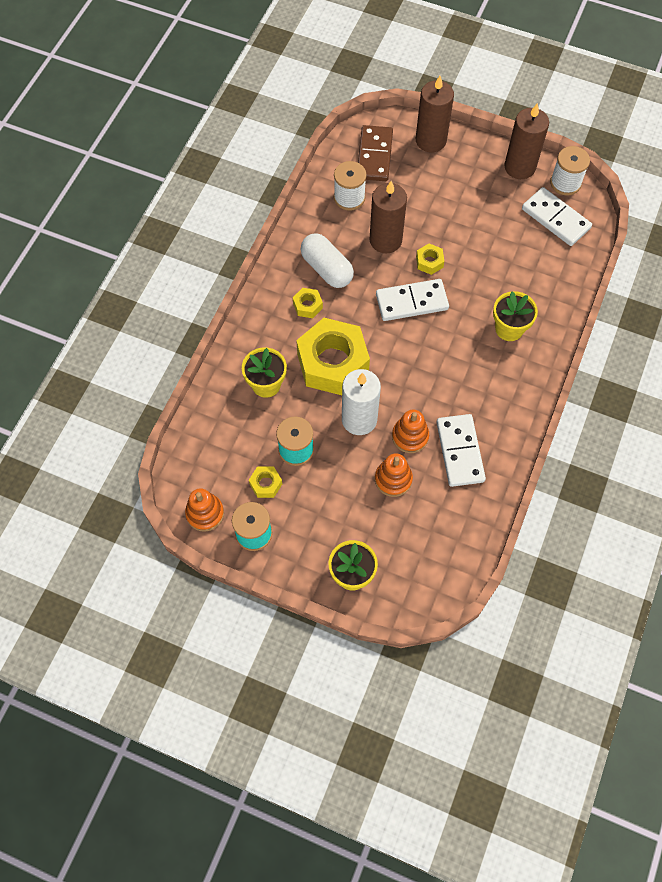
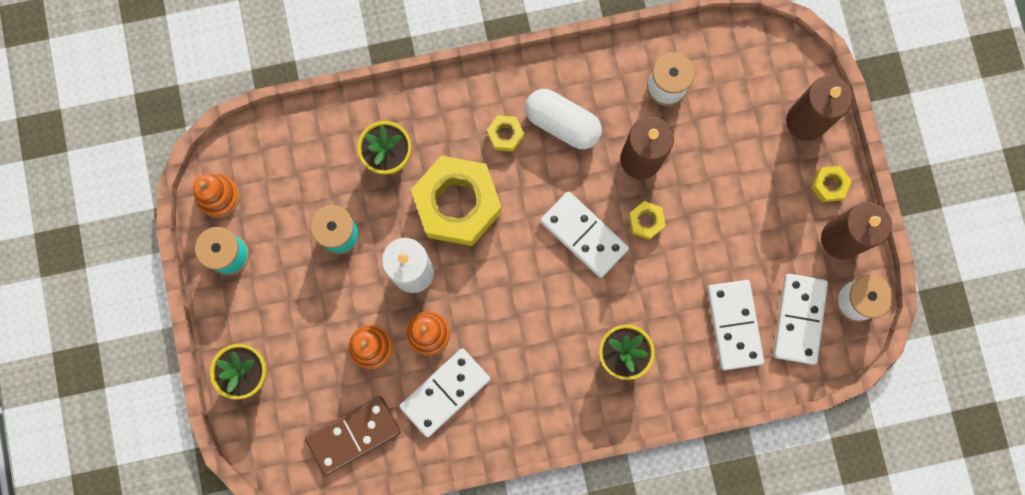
camera: 55 degrees right, 15 degrees up
(265, 484) = (285, 231): yellow nut -> yellow nut (829, 185)
(326, 269) = (562, 124): white capsule -> white capsule turned 75 degrees counterclockwise
(374, 155) = (741, 76): brown domino -> brown domino (353, 435)
(534, 255) = (734, 325): none -> white domino

